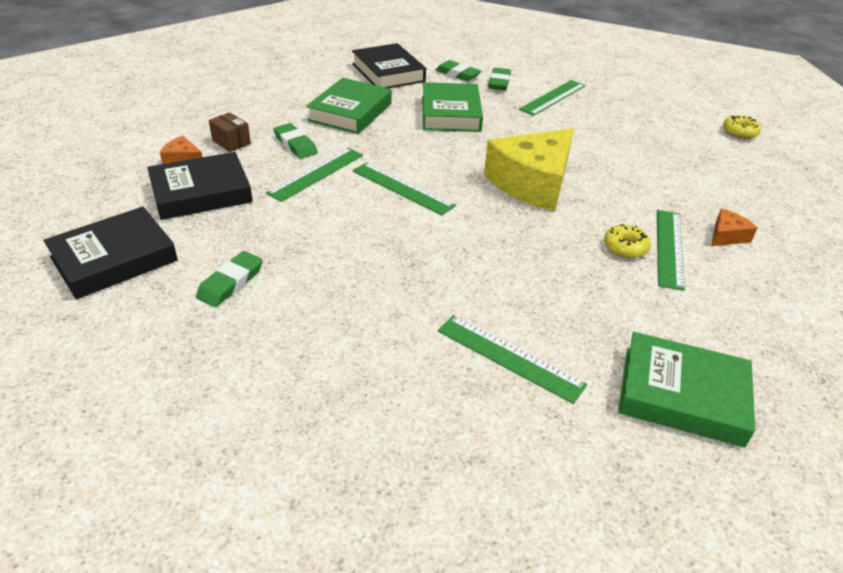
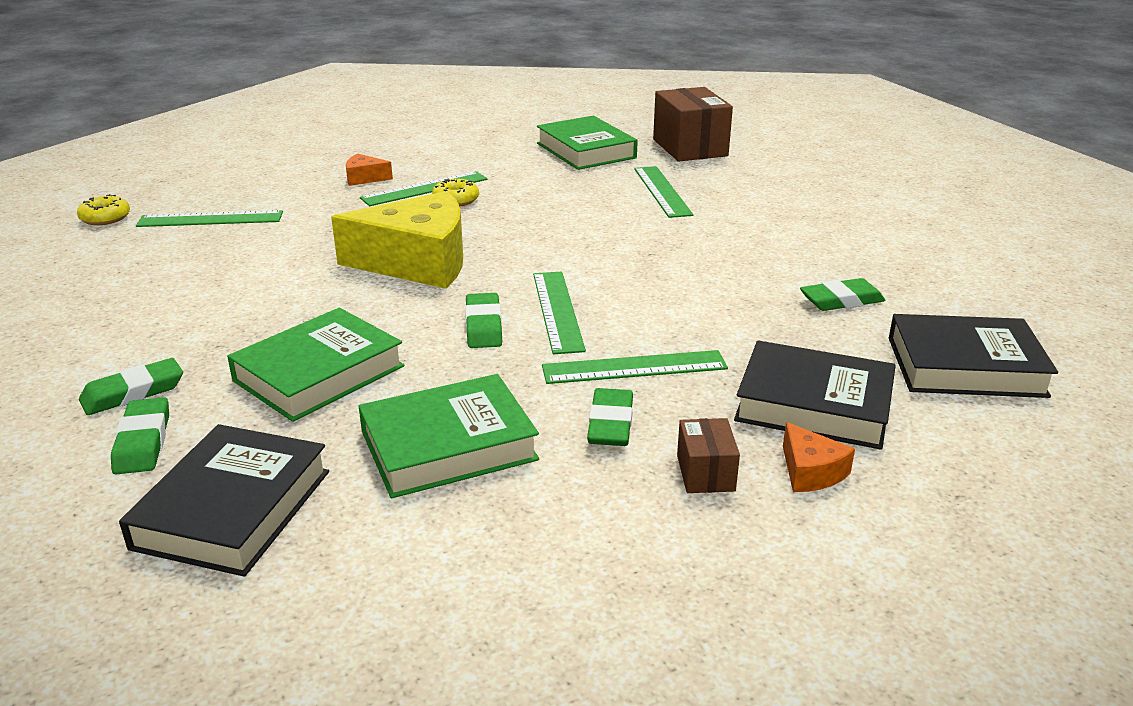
camera: 135 degrees left, 10 degrees down
(424, 162) = (483, 326): none -> green eraser
(553, 97) = (141, 334): green ruler -> green ruler (210, 219)
(607, 488) = (690, 147): none -> brown box

